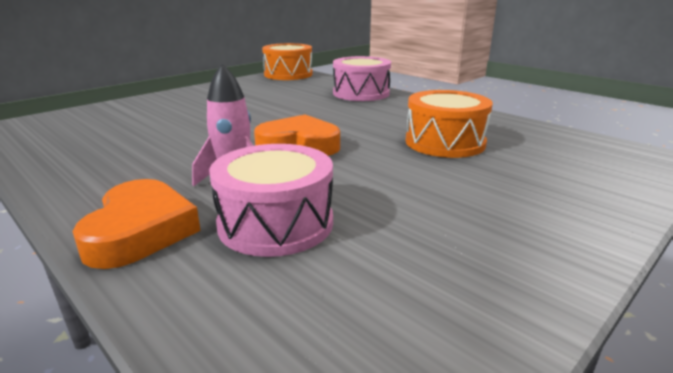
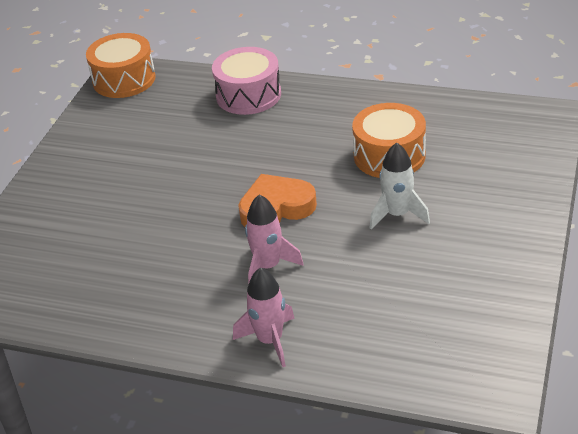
camera: 25 degrees left, 15 degrees up
(140, 231) = (270, 340): orange heart -> pink rocket
(276, 223) = (347, 296): pink drum -> none
(411, 179) = (397, 215): none -> white rocket

